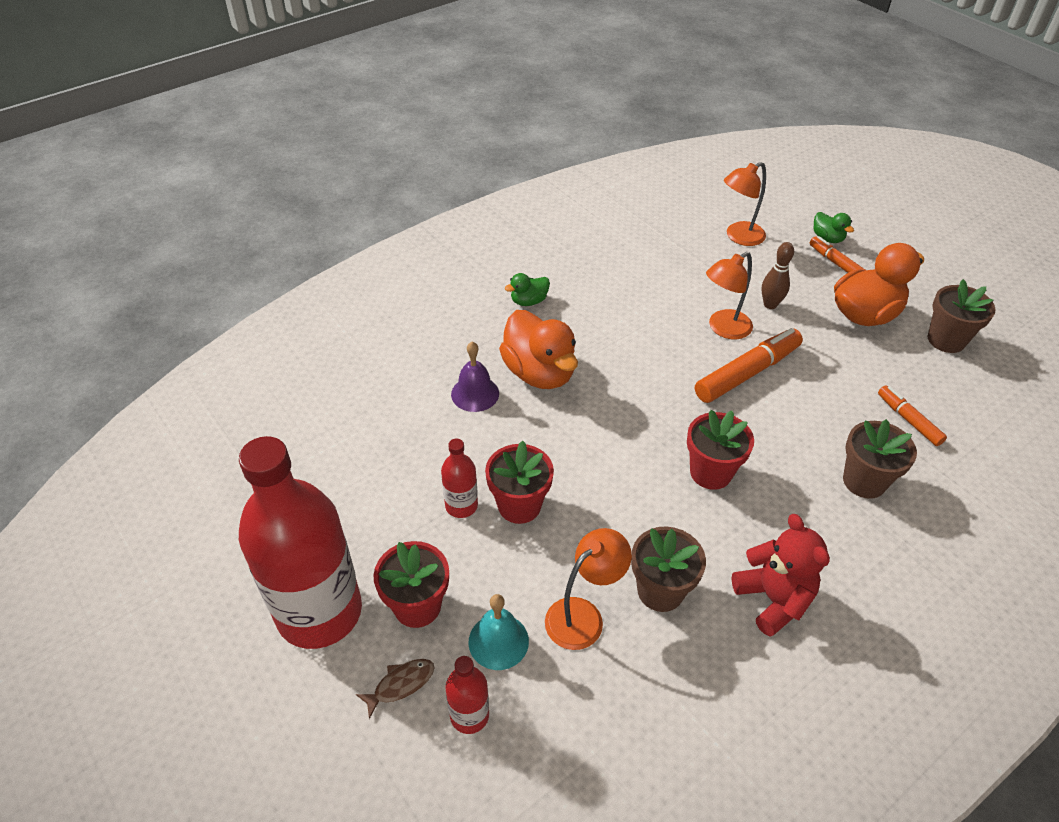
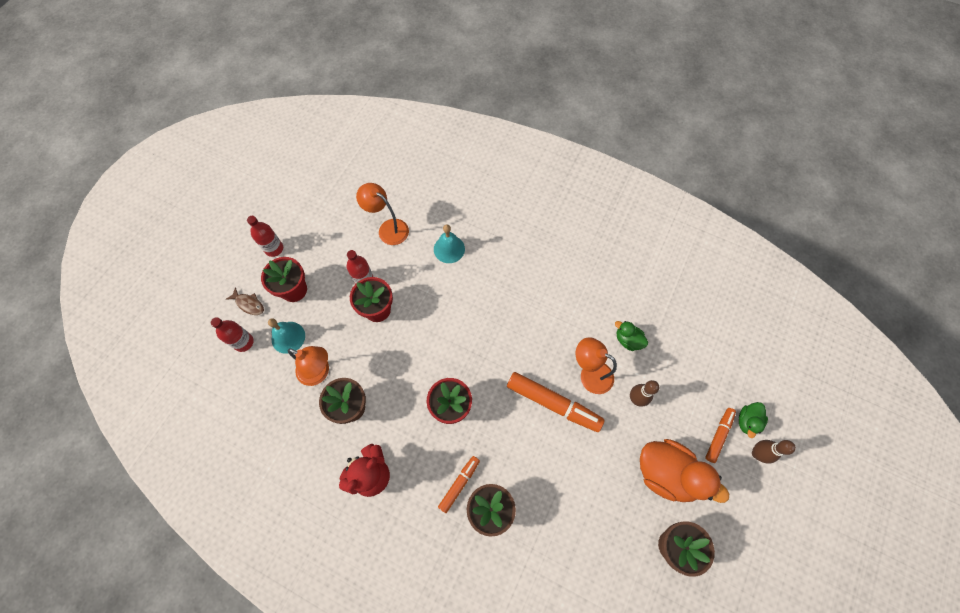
camera: 65 degrees right, 20 degrees up
(319, 612) = (274, 248): red bottle -> red bottle, size x0.42
(475, 393) = (449, 249): purple bell -> turquoise bell
(529, 301) = (546, 242): green duck -> green duck (628, 340)
(539, 373) = (484, 276): orange duck -> none
(739, 237) = (703, 352): orange lamp -> orange lamp (388, 228)
(863, 246) = (757, 453): none -> brown bowling pin
(908, 420) = (565, 530): orange marker -> orange marker (459, 484)

